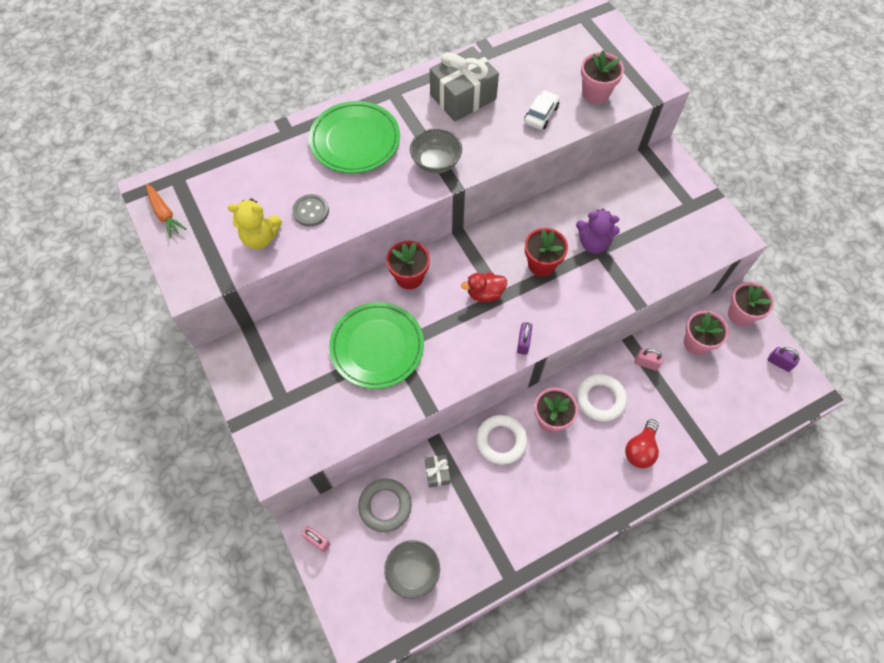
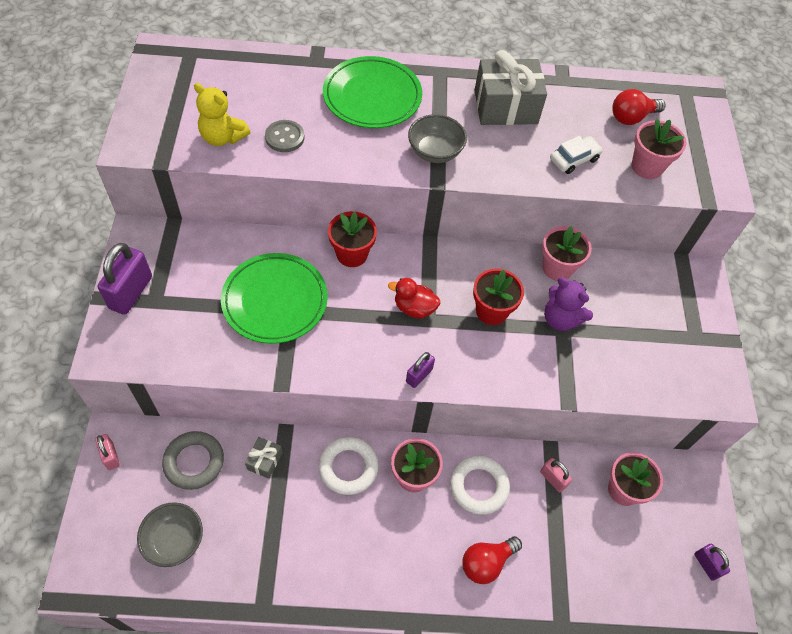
camera: 25 degrees right, 5 degrees down
(164, 214) = (157, 77): orange carrot -> none
(258, 405) = (131, 292): none -> purple padlock
(559, 59) = (631, 117): none -> red light bulb
(740, 315) = (694, 488): pink flower pot -> pink flower pot (557, 268)

